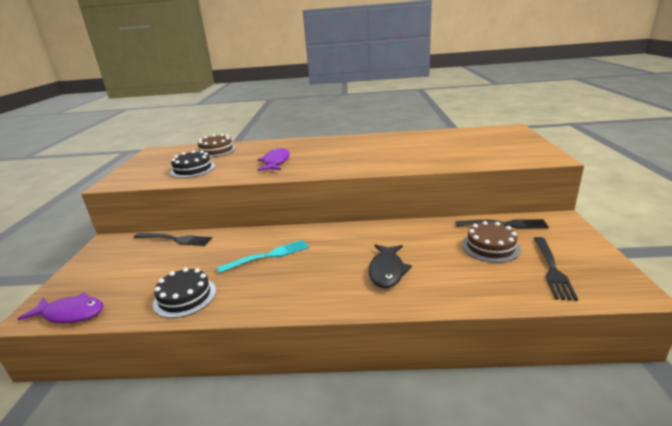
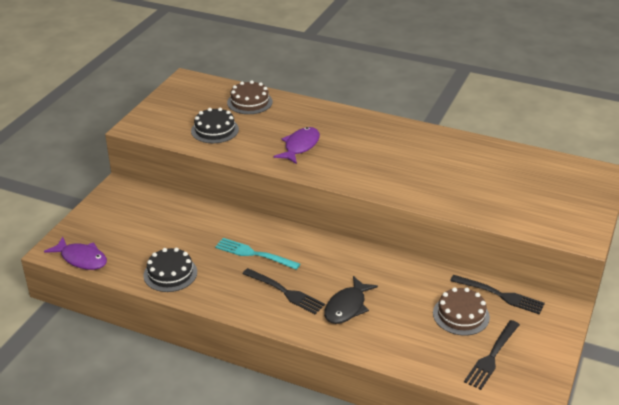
camera: 20 degrees right, 10 degrees up
(175, 239) = (179, 205): black fork -> black fork (285, 292)
(268, 256) = (254, 254): turquoise fork -> turquoise fork turned 150 degrees counterclockwise

